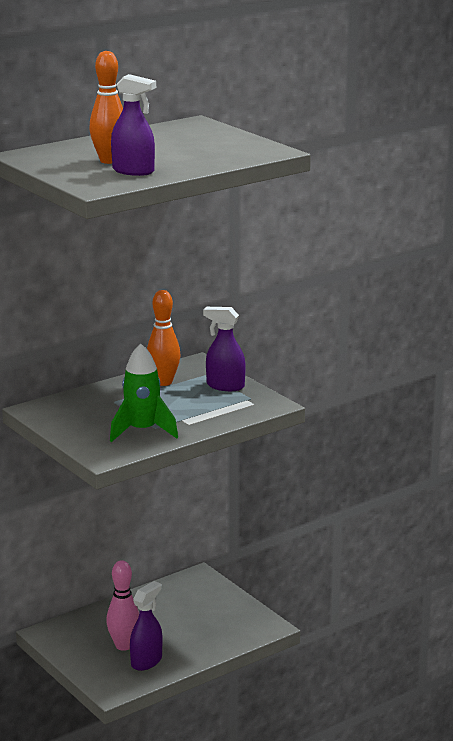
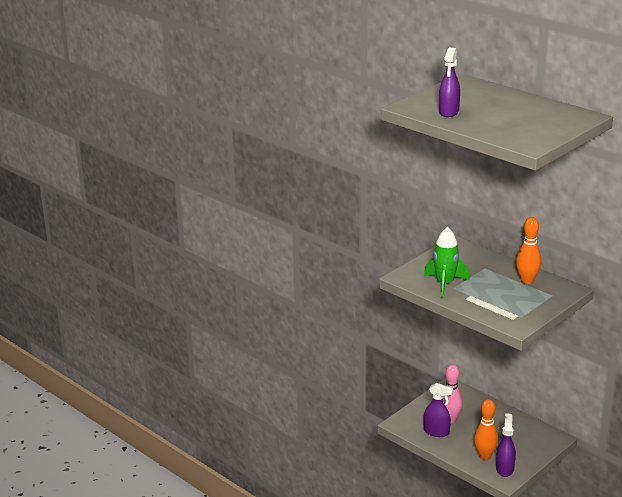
camera: 80 degrees right, 5 degrees up
(109, 161) = (467, 103): orange bowling pin -> orange bowling pin (485, 456)
(225, 386) = (536, 304): purple spray bottle -> purple spray bottle (505, 469)

